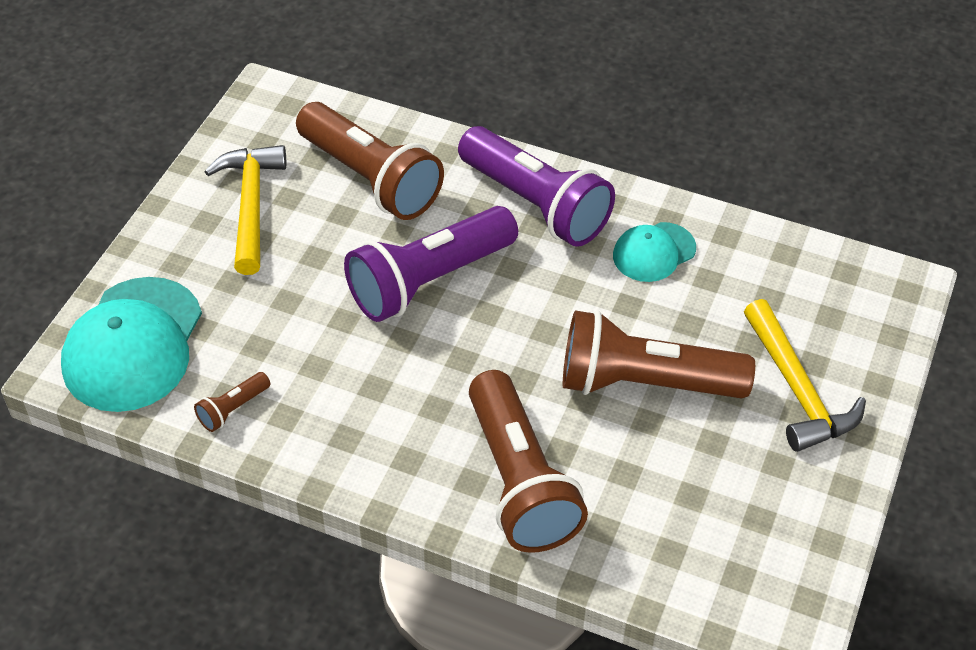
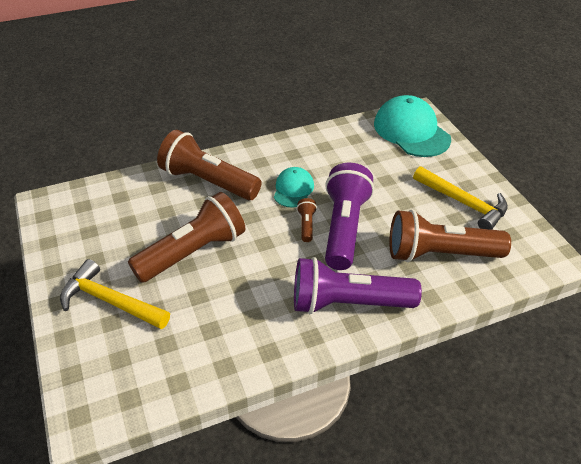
camera: 135 degrees right, 5 degrees down
(233, 409) = (345, 136): brown flashlight -> brown flashlight (306, 225)
(653, 252) = (255, 323): turquoise cap -> turquoise cap (293, 189)

